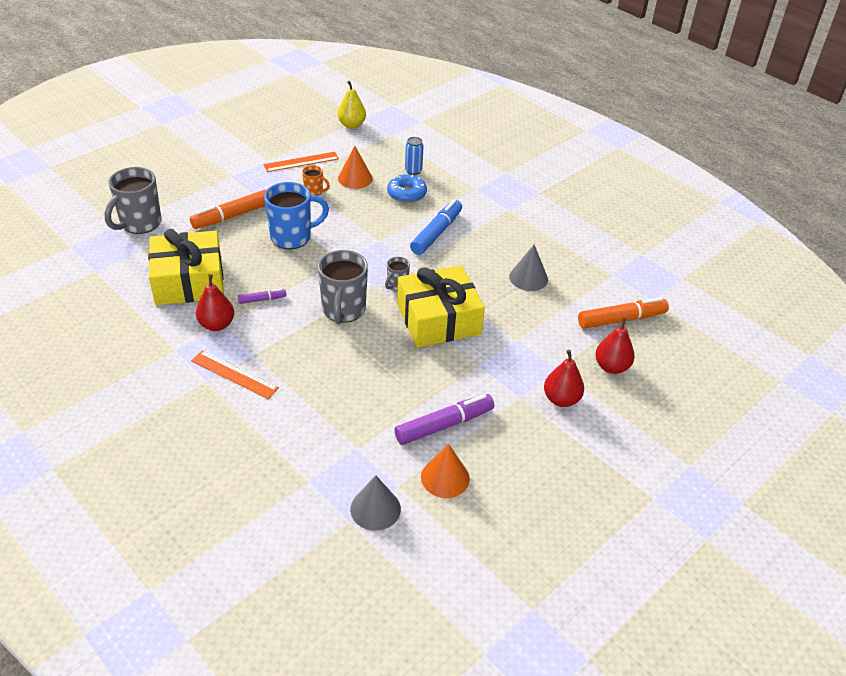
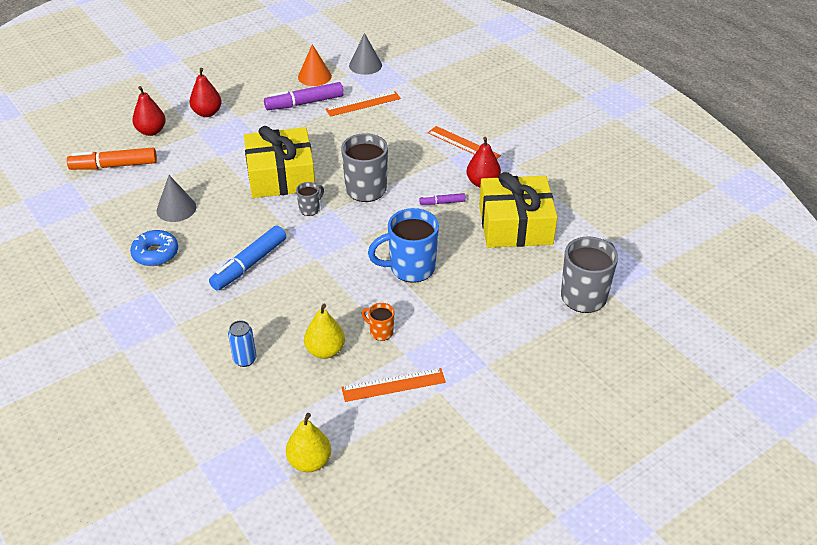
camera: 170 degrees left, 0 degrees up
(232, 216) = (479, 300): orange marker -> none
(355, 178) = (325, 351): orange cone -> yellow pear
(366, 430) = (363, 104): none -> orange ruler
(406, 194) = (265, 321): blue donut -> blue donut (155, 253)

